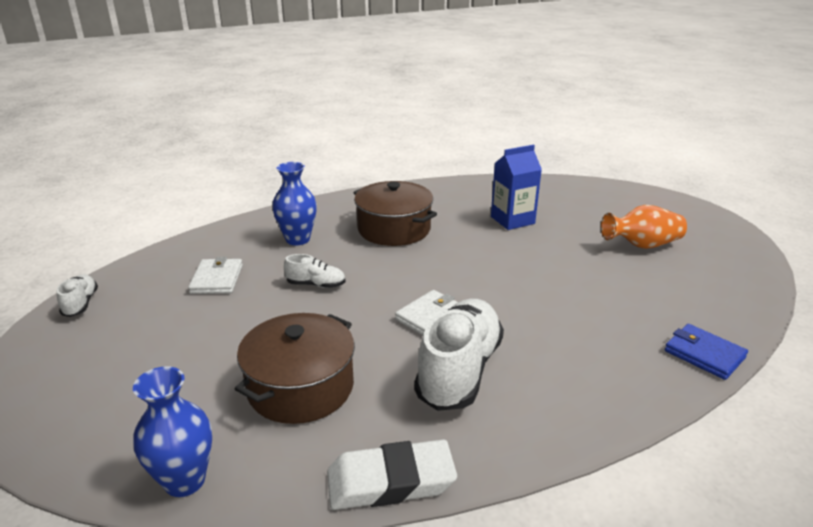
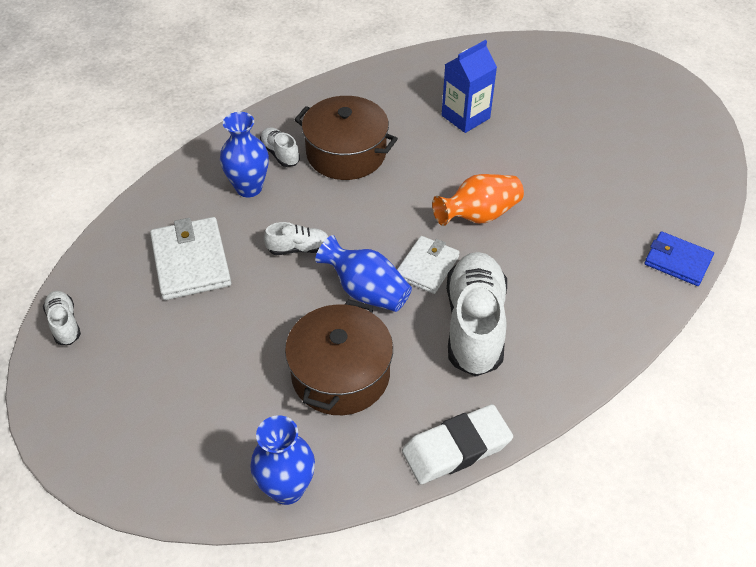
camera: 15 degrees left, 20 degrees up
(217, 279) = (191, 262): white wallet -> white wallet, size x1.52
(337, 222) = (280, 154): none -> white shoe
(362, 325) = (366, 291): none -> blue vase
(642, 245) = (602, 131): orange vase -> orange vase (479, 215)

